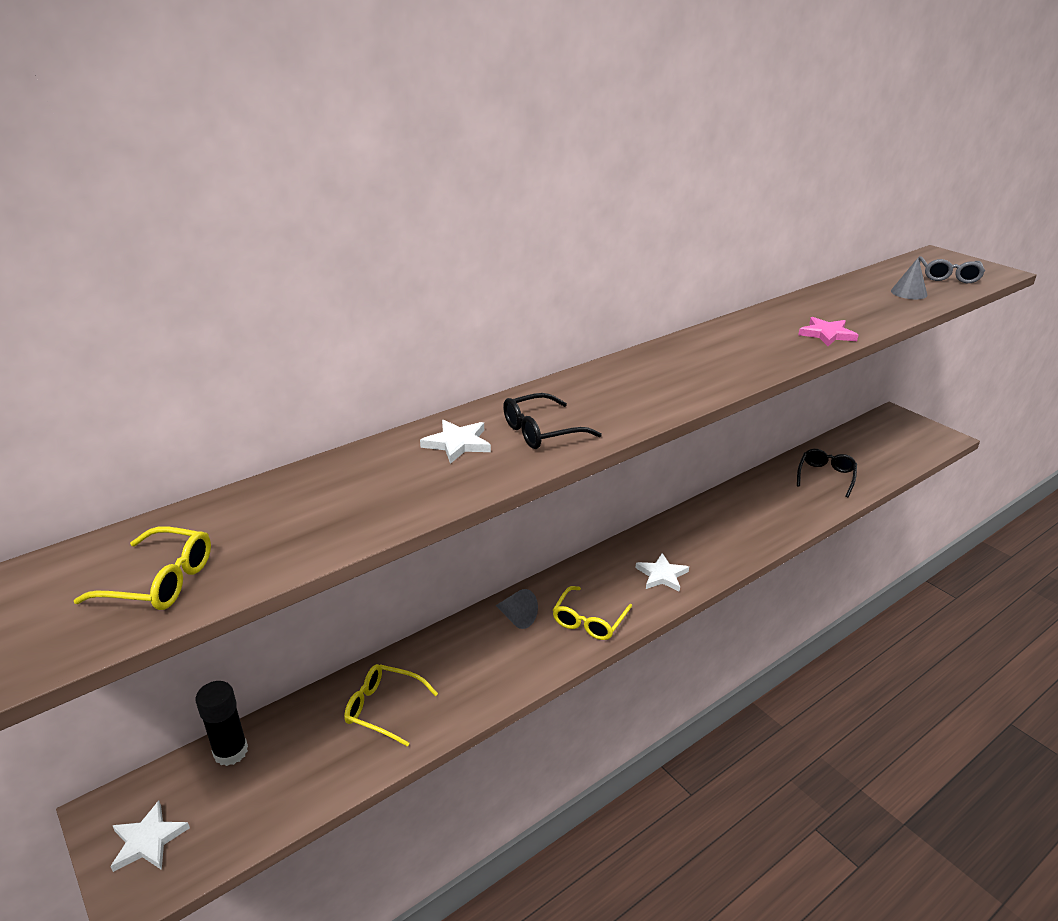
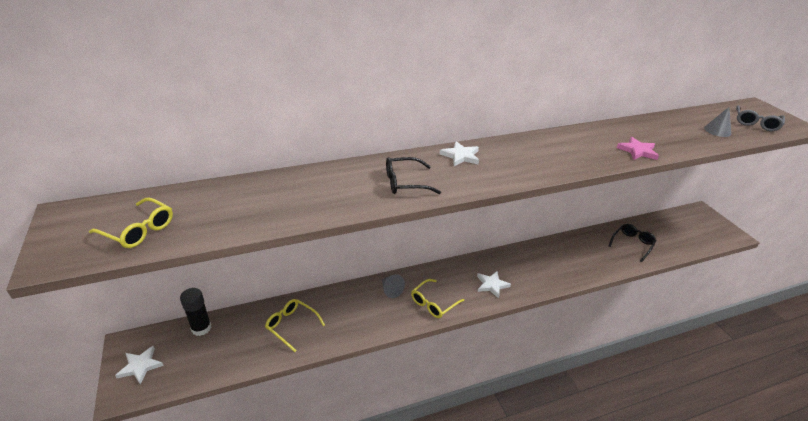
camera: 15 degrees right, 5 degrees up
(457, 444) = (349, 180): white star -> white star (460, 156)

